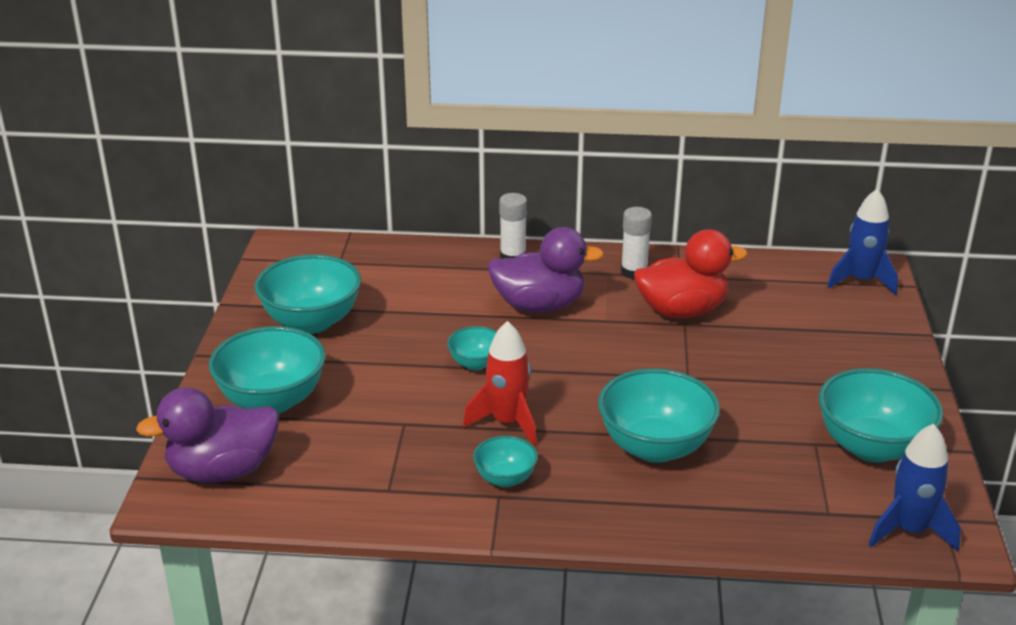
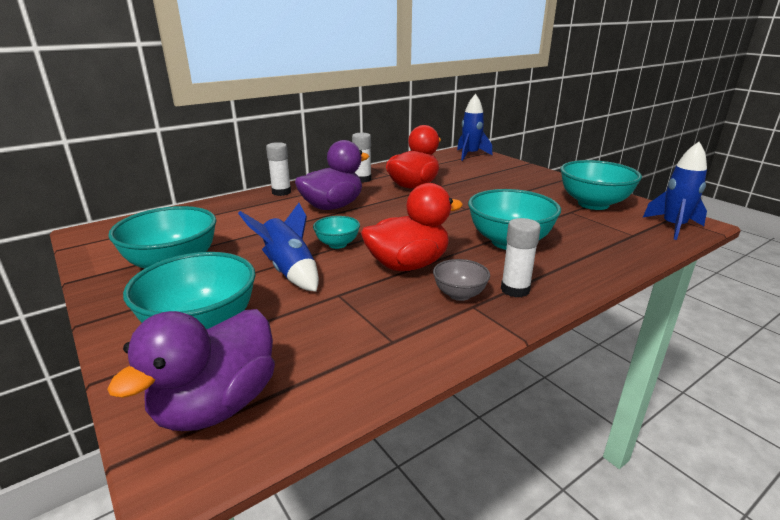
camera: 40 degrees left, 5 degrees down
(395, 376) = (289, 271): none -> blue rocket
(505, 479) = (459, 294): turquoise bowl -> grey bowl
(507, 422) = (408, 265): red rocket -> red duck
(564, 502) = (515, 289): none -> white glue stick

